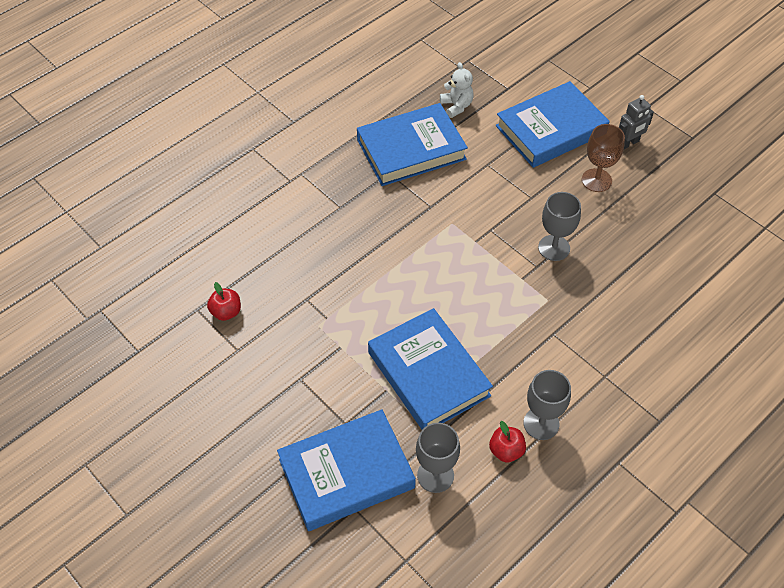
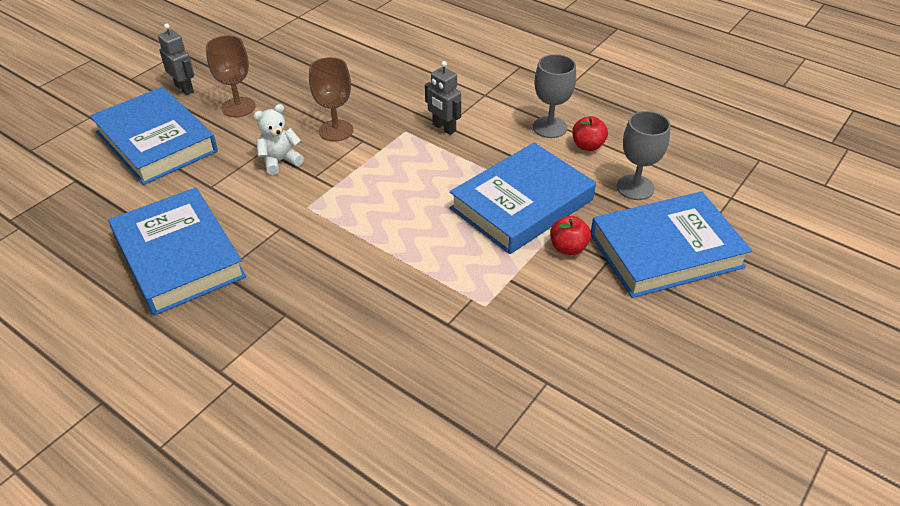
camera: 100 degrees left, 10 degrees down
(226, 312) = (490, 409): red apple -> red apple (568, 248)
(346, 473) = (666, 250): blue book -> blue book turned 75 degrees counterclockwise
(456, 106) = (100, 222): white teddy bear -> white teddy bear (280, 161)
(549, 331) = (444, 128): none -> grey robot
(554, 248) = (336, 130): grey goblet -> brown goblet

